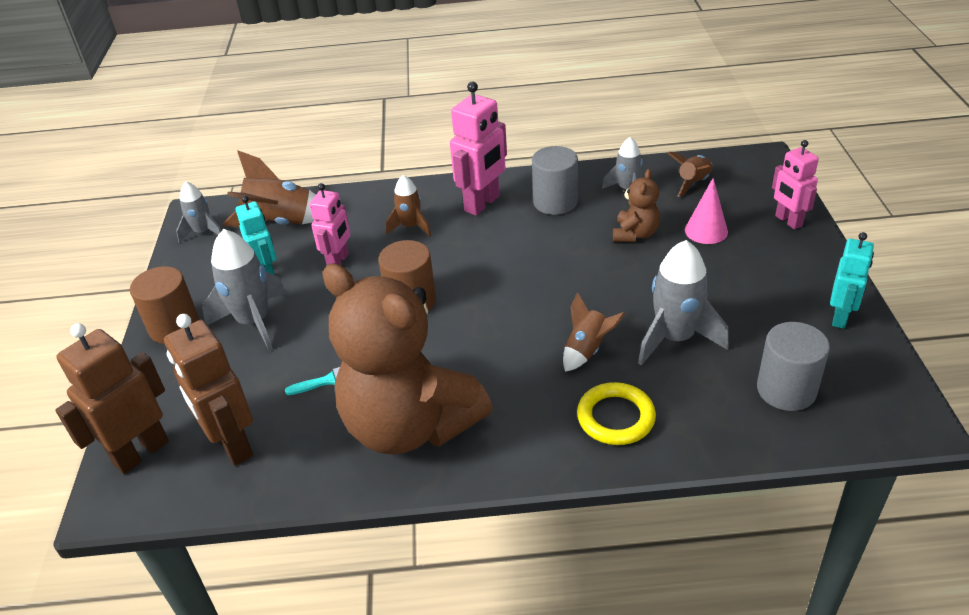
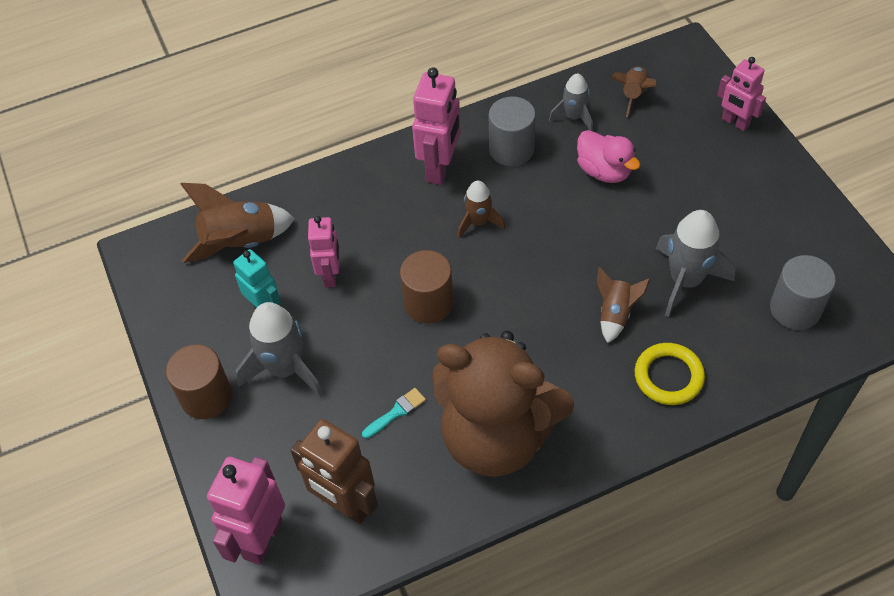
camera: 20 degrees left, 15 degrees up
(141, 452) = (262, 538): brown robot -> pink robot
(203, 232) = (163, 275): grey rocket -> none
(411, 227) = (382, 214): brown rocket -> brown rocket (478, 222)
(635, 234) = (604, 171): brown teddy bear -> pink duck
(706, 231) = (666, 151): pink cone -> none
(840, 317) = (814, 221): turquoise robot -> none

